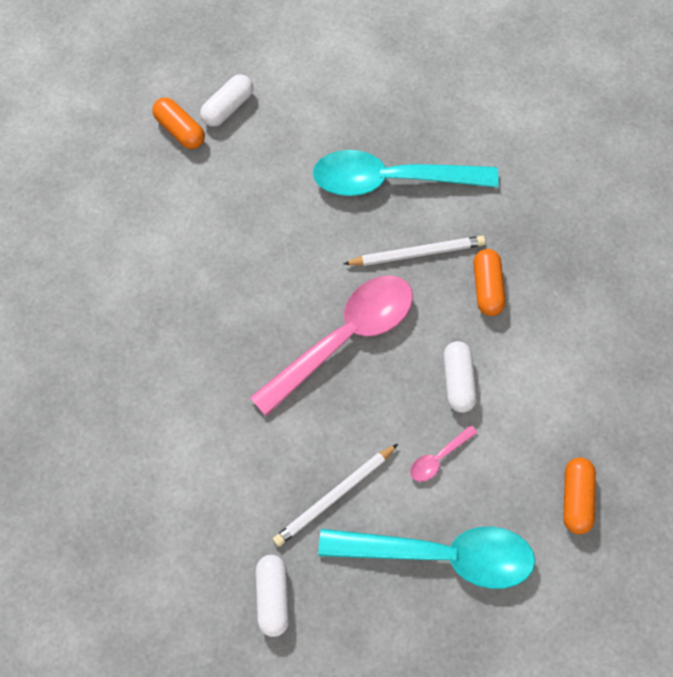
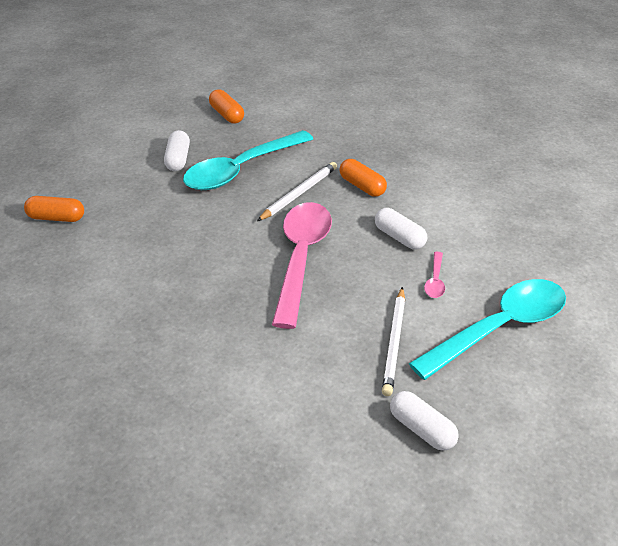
camera: 40 degrees left, 25 degrees down
(228, 108) = (82, 190): white capsule -> white capsule (178, 159)
(576, 499) = (537, 250): orange capsule -> orange capsule (227, 115)

